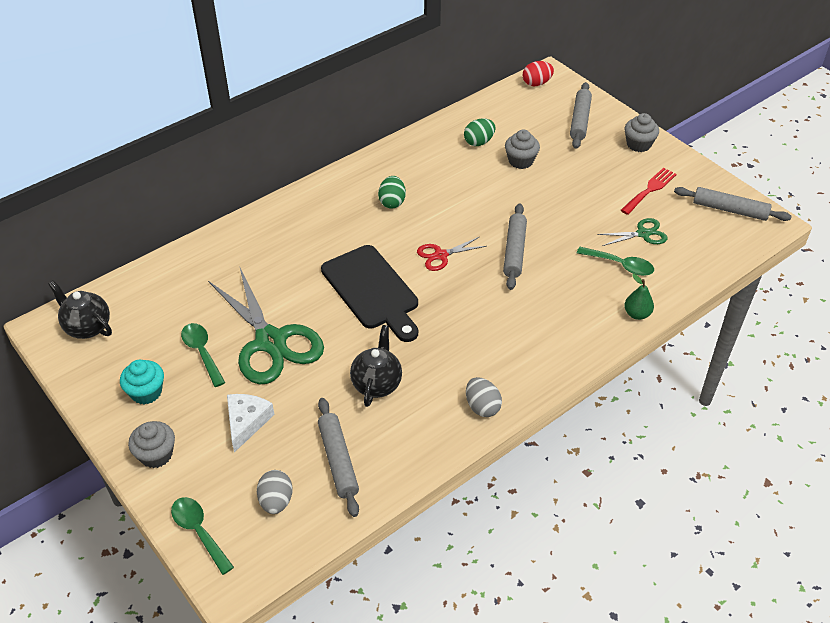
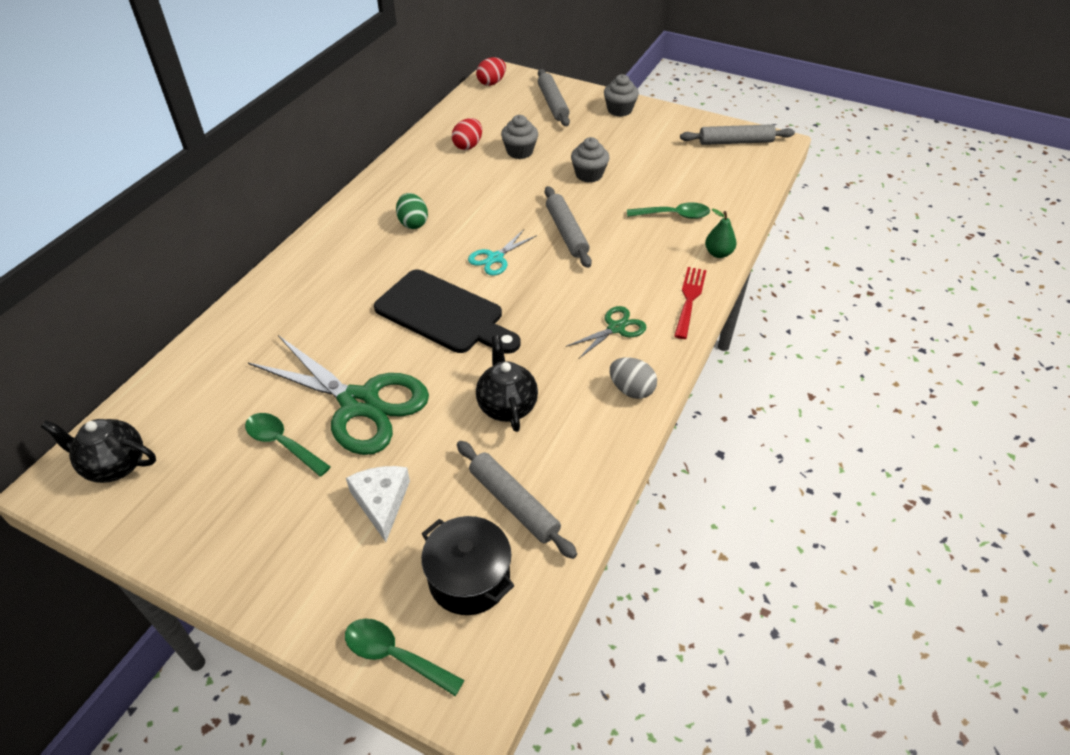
camera: 25 degrees left, 0 degrees up
(146, 392) = (235, 514): turquoise cupcake -> none
(156, 455) = (287, 584): grey cupcake -> grey cupcake (589, 175)
(276, 501) = (469, 578): grey egg -> black pot
(441, 255) = (495, 258): red scissors -> turquoise scissors
(479, 142) = (468, 146): green egg -> red egg
(643, 234) = (675, 183): green scissors -> green scissors (616, 328)
(650, 190) = (655, 144): red fork -> red fork (689, 299)

